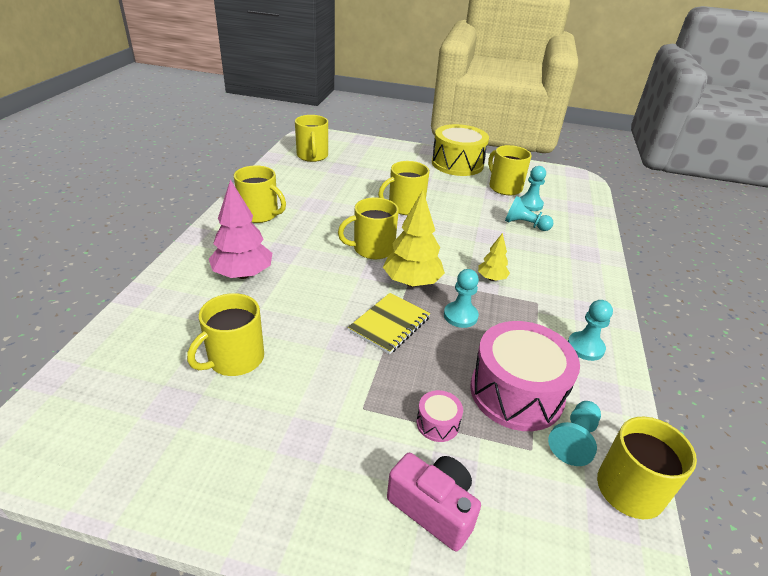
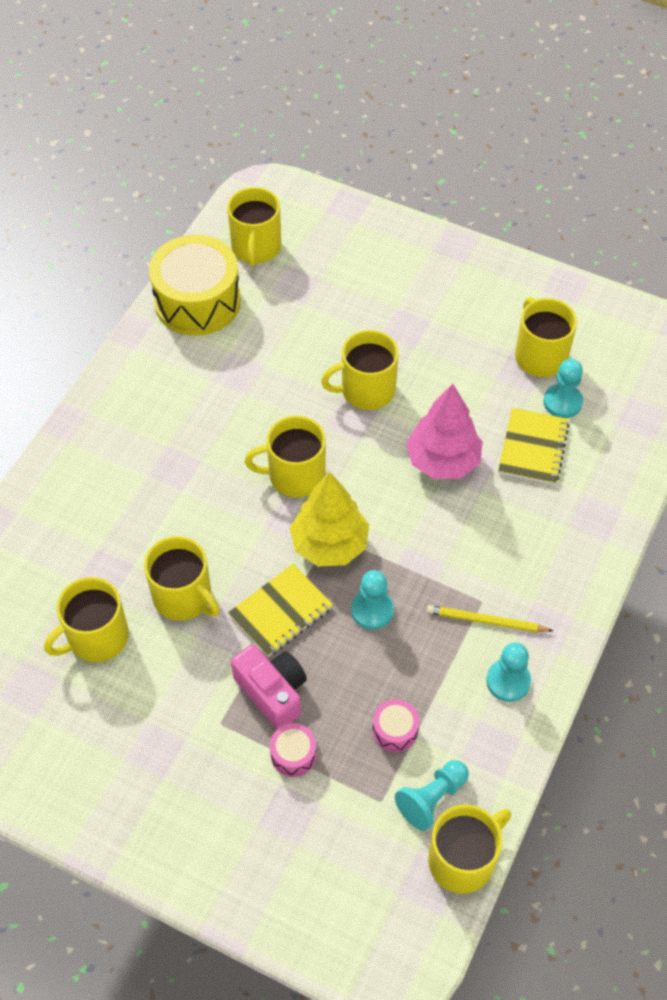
camera: 15 degrees right, 20 degrees up
(243, 274) = (120, 504): pink tree -> pink tree (443, 461)
(260, 214) = (156, 386): yellow mug -> yellow mug (183, 597)
(433, 508) = (259, 844): pink camera -> pink camera (272, 692)
(457, 164) = (486, 286): yellow drum -> yellow drum (197, 301)
(491, 278) = (438, 551): yellow tree -> none
(516, 392) = (395, 730): pink drum -> pink drum, size x0.43
(525, 225) = (533, 448): turquoise pawn -> yellow notebook
(548, 313) = (486, 621): none -> yellow pencil

